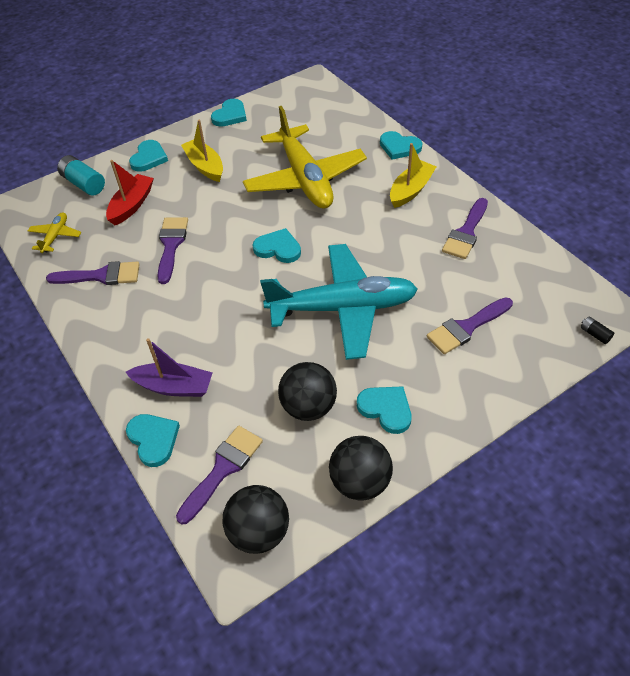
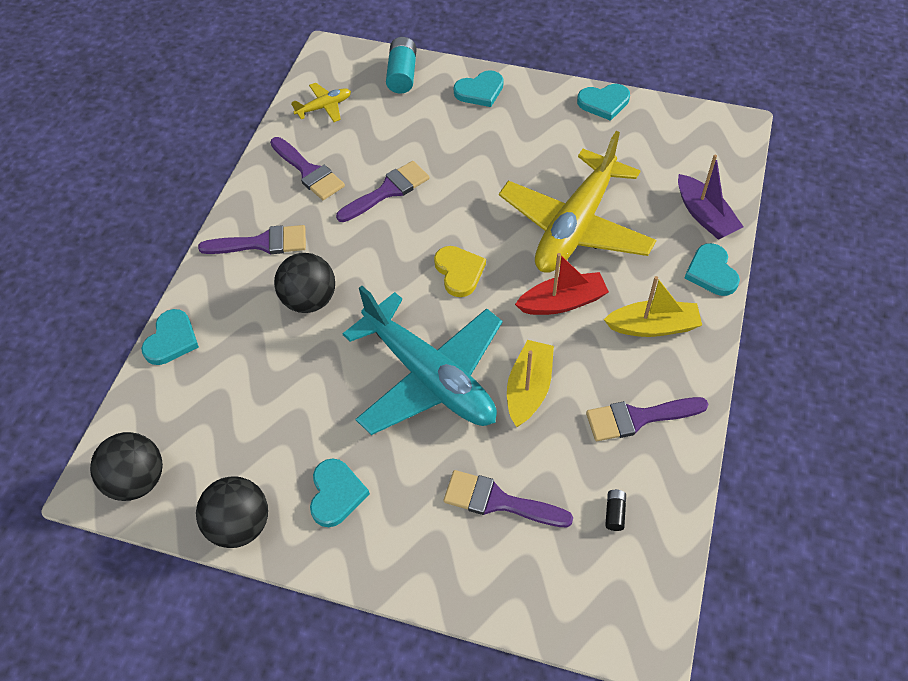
camera: 50 degrees right, 5 degrees up
(132, 205) = (409, 126): red boat -> red boat (562, 302)
(174, 387) = (234, 313): purple boat -> purple boat (704, 216)
(205, 166) = (512, 138): yellow boat -> yellow boat (528, 389)
(223, 469) = (178, 410): purple brush -> purple brush (262, 243)
(278, 248) = (459, 272): turquoise heart -> yellow heart
(308, 407) = (290, 429): black ball -> black ball (309, 300)
(594, 334) = (598, 636): black battery -> black battery (614, 513)

